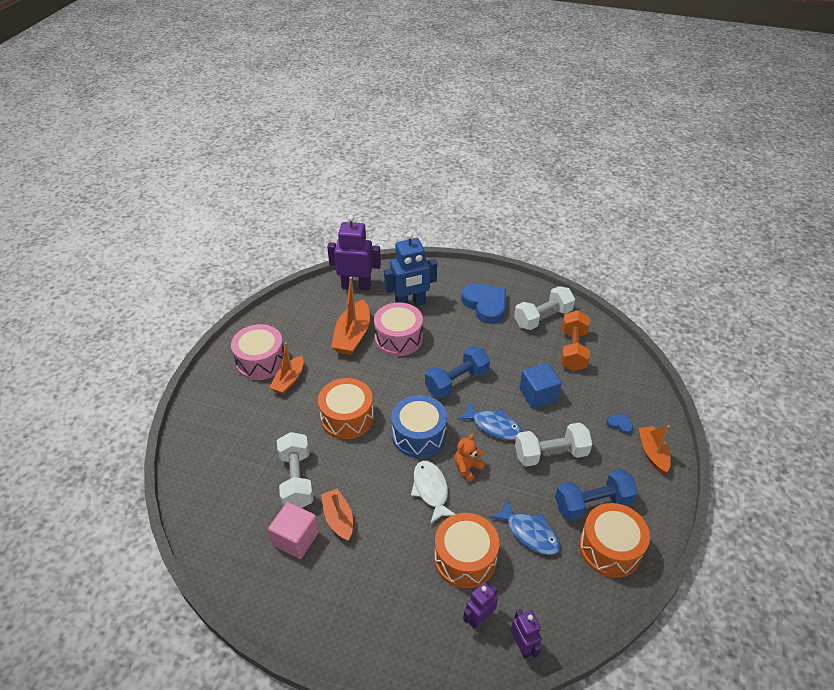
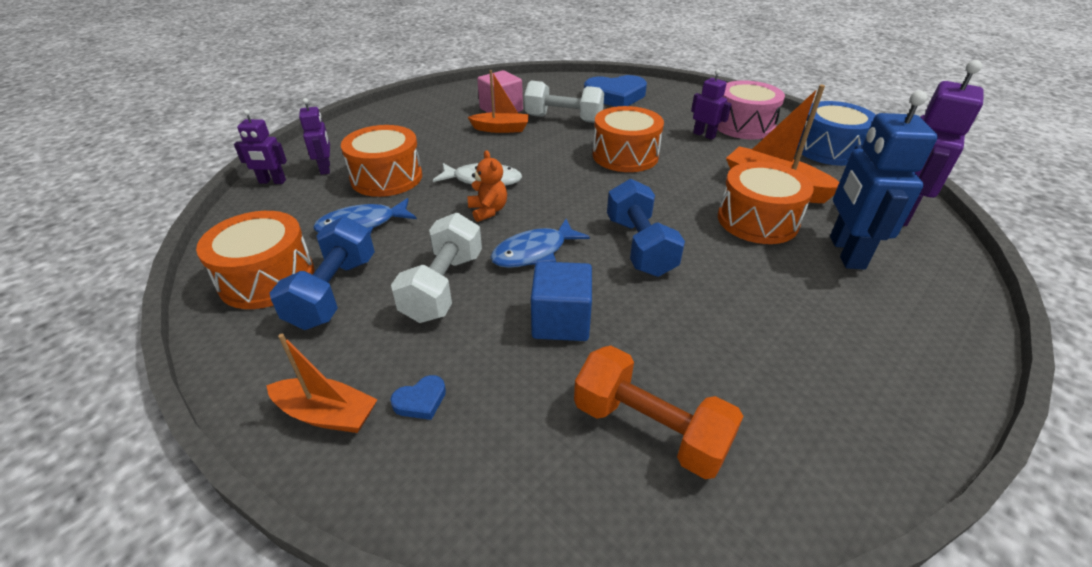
camera: 115 degrees right, 5 degrees down
(289, 380) = (704, 135): orange boat -> purple robot
(398, 338) = (757, 220): pink drum -> orange drum
(419, 435) = (565, 192): blue drum -> blue drum (828, 149)
(485, 305) = (835, 344): blue heart -> blue heart (615, 96)
(542, 318) = (776, 424): white dumbbell -> none

